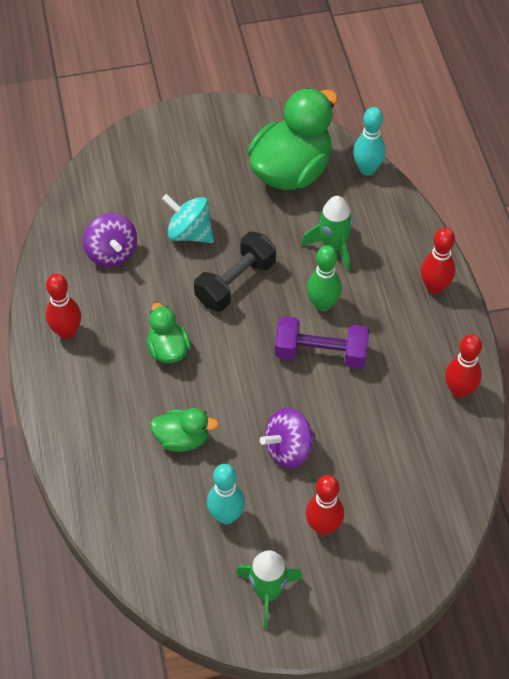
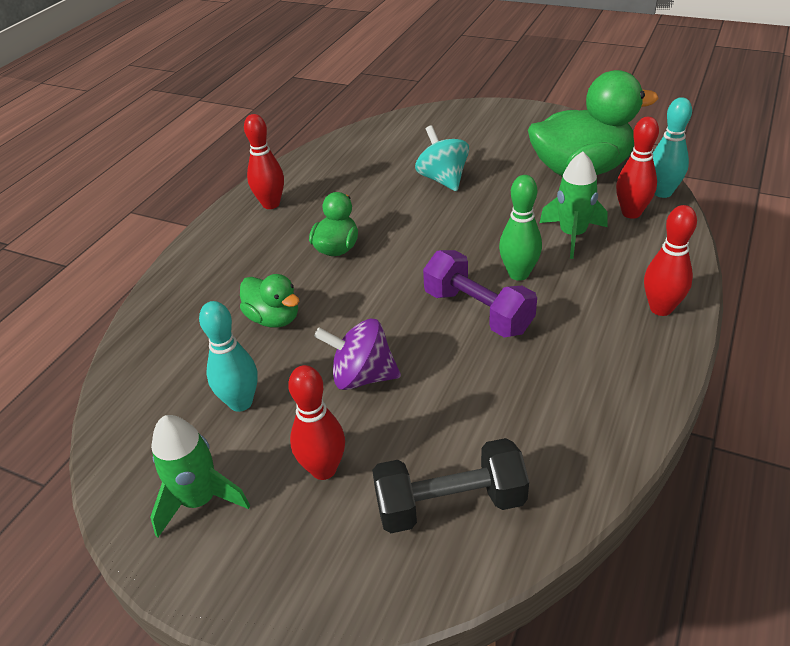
camera: 40 degrees right, 15 degrees down
(112, 253) = (364, 169): purple spinning top -> none
(235, 282) = (448, 226): black dumbbell -> black dumbbell (450, 504)
(459, 390) = (611, 417): red bowling pin -> red bowling pin (631, 213)

